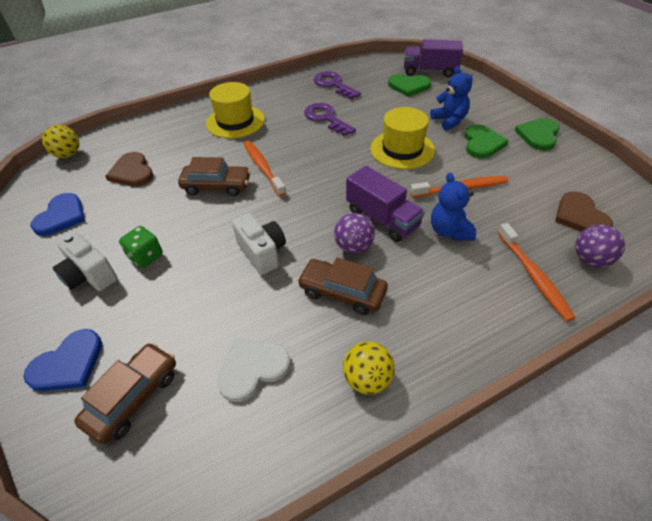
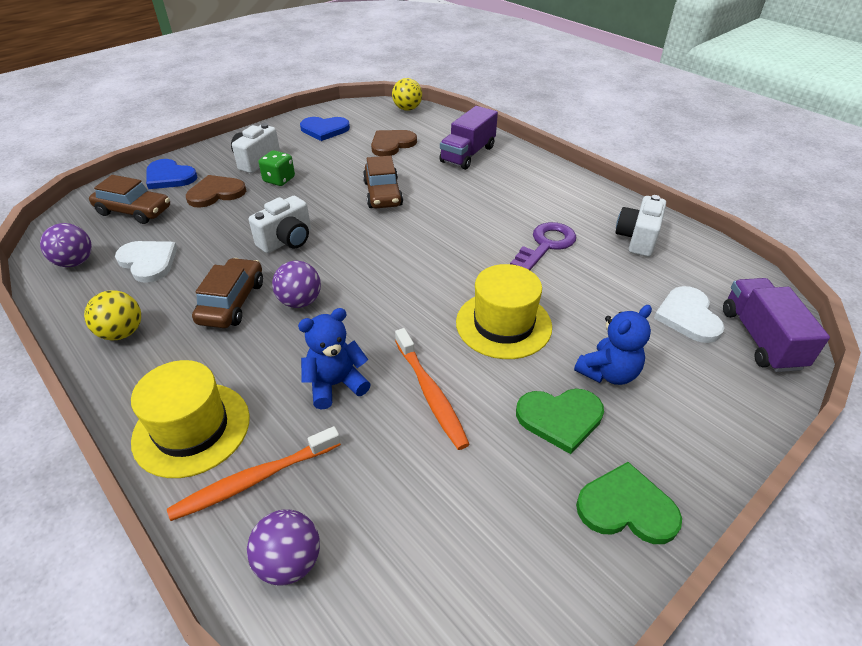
camera: 75 degrees right, 5 degrees down
(223, 452) = (75, 262): none -> purple ball
(235, 121) = (503, 180): yellow hat -> yellow hat (192, 428)
(263, 167) = (423, 216): orange toothbrush -> none
(333, 84) = (637, 239): purple key -> white camera
(382, 218) = (351, 319): purple truck -> purple truck (468, 154)
(408, 86) = (688, 316): green heart -> white heart
(580, 216) = (395, 558): brown heart -> brown heart (216, 193)

